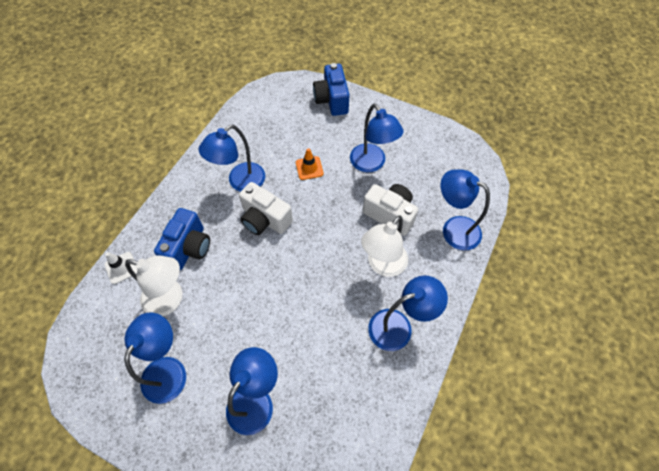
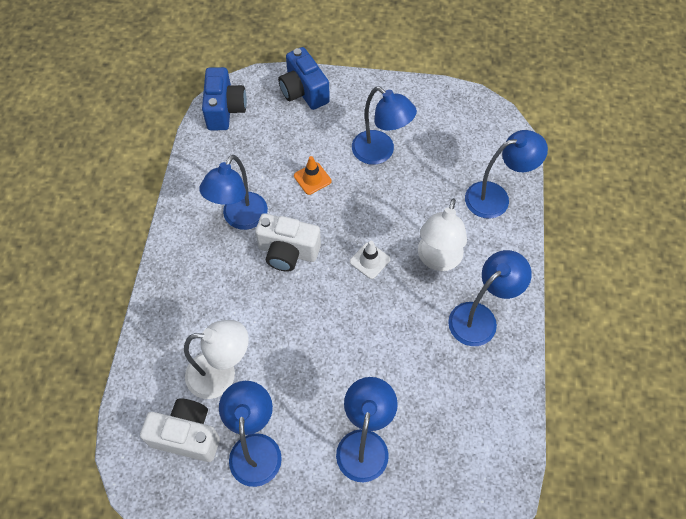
camera: 20 degrees left, 0 degrees up
(121, 268) = (147, 359): white traffic cone -> white traffic cone (369, 260)
(189, 248) = (215, 311): blue camera -> blue camera (225, 110)
(390, 214) = (423, 203): white camera -> white camera (187, 435)
(453, 229) = (496, 197): blue lamp -> blue lamp turned 150 degrees clockwise

